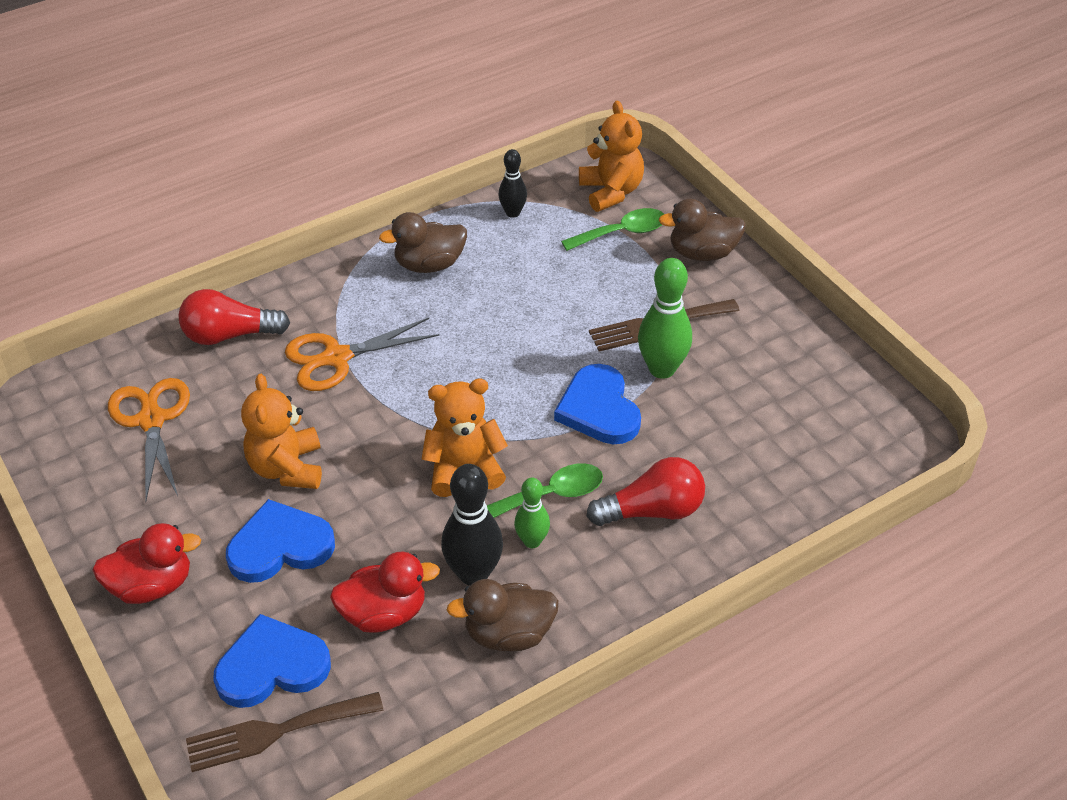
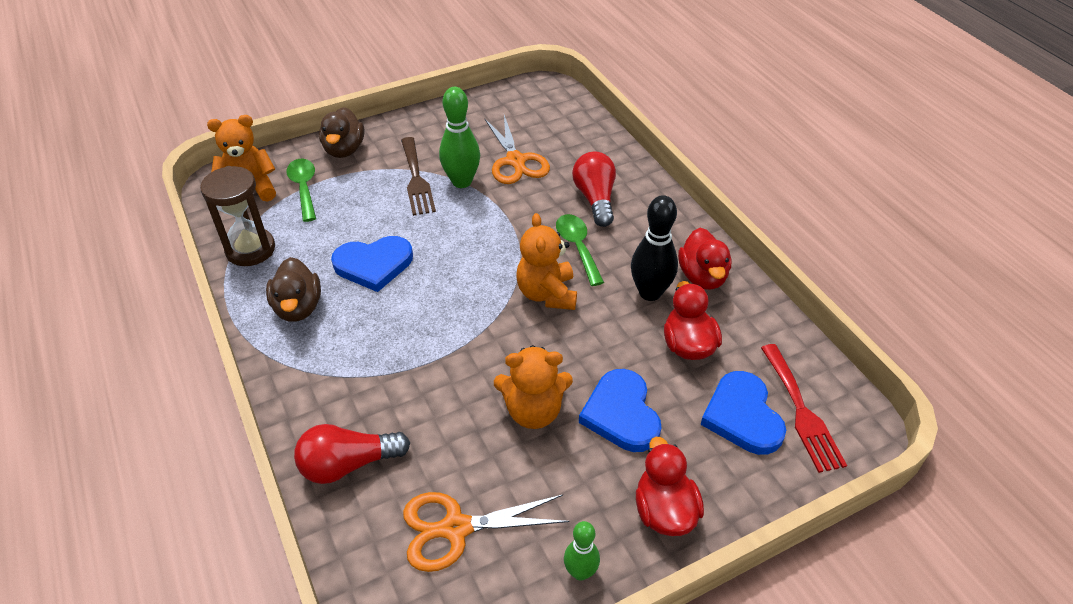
camera: 85 degrees left, 0 degrees up
(229, 335) = (348, 464): red light bulb -> red light bulb turned 75 degrees clockwise
(276, 732) = (801, 412): brown fork -> red fork
(337, 358) = (403, 375): orange scissors -> orange scissors (515, 161)
(508, 634) = (702, 277): brown duck -> red duck
(513, 213) = (250, 249): black bowling pin -> brown hourglass
(532, 541) = (620, 260): green bowling pin -> green bowling pin (580, 572)
(599, 409) = (496, 216): blue heart -> blue heart (373, 265)

